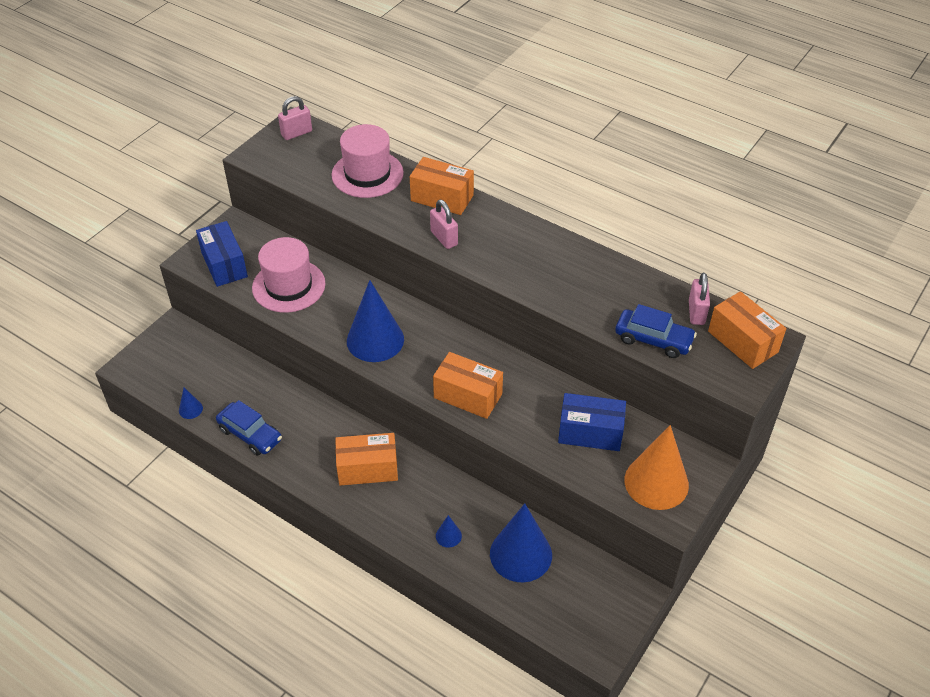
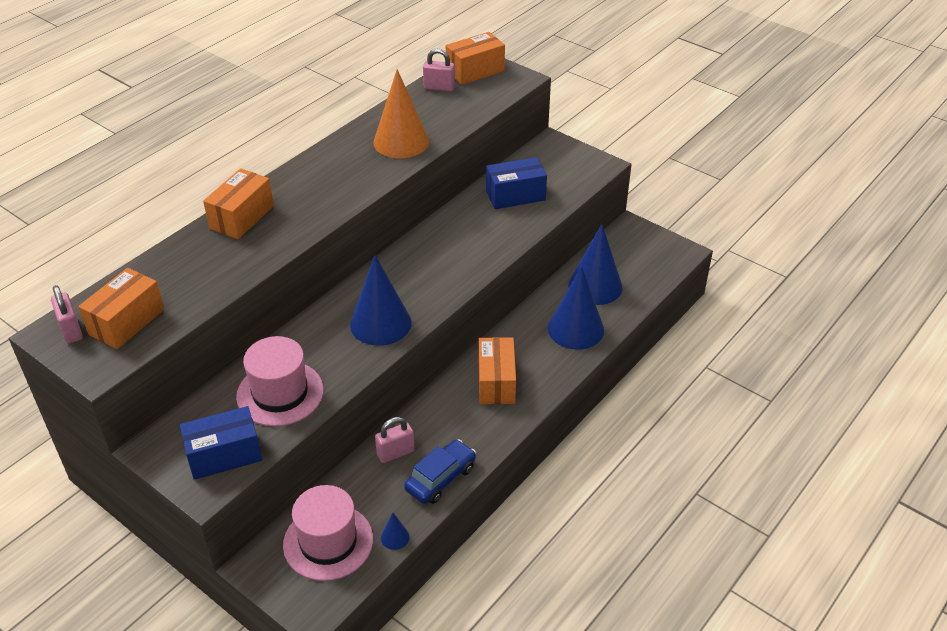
camera: 85 degrees left, 5 degrees down
(367, 174) = (179, 270): pink hat -> pink hat (328, 542)
(444, 238) = (305, 219): pink padlock -> pink padlock (395, 453)
(448, 536) = (575, 329): blue cone -> blue cone, size x2.35
(468, 396) = (465, 263): orange box -> orange box (127, 322)
(590, 432) = (515, 195): blue box -> blue box turned 60 degrees clockwise
(653, 340) = (466, 111): blue car -> none
(656, 482) = (568, 167): orange cone -> orange cone (401, 142)

